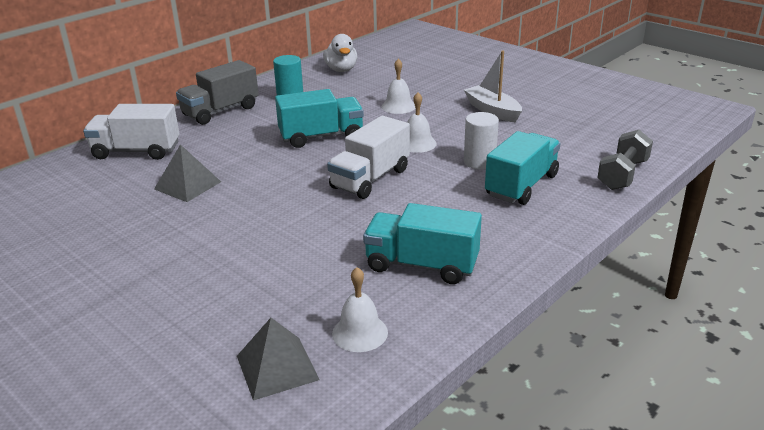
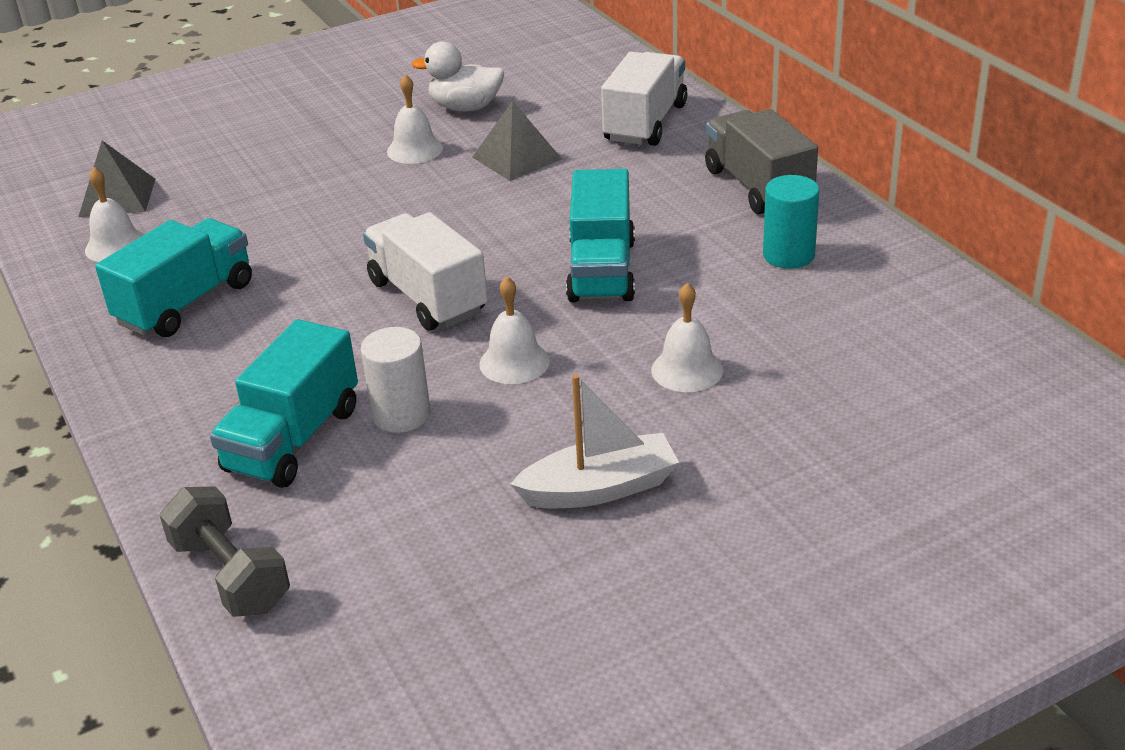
camera: 110 degrees right, 5 degrees up
(175, 228) = (415, 149): none -> white bell
(341, 70) = (920, 328): white duck -> white duck (465, 107)
(521, 185) = (293, 439): turquoise truck -> turquoise truck turned 60 degrees clockwise

